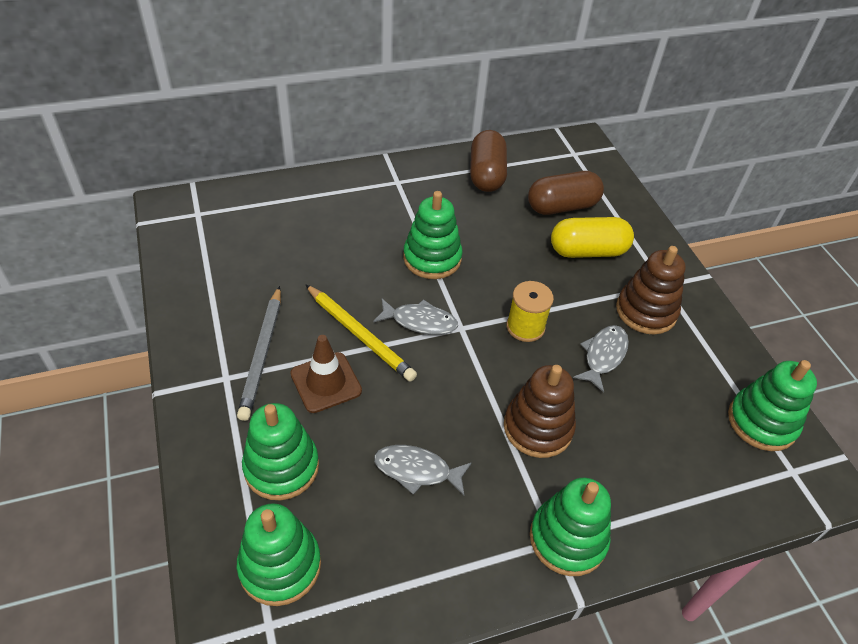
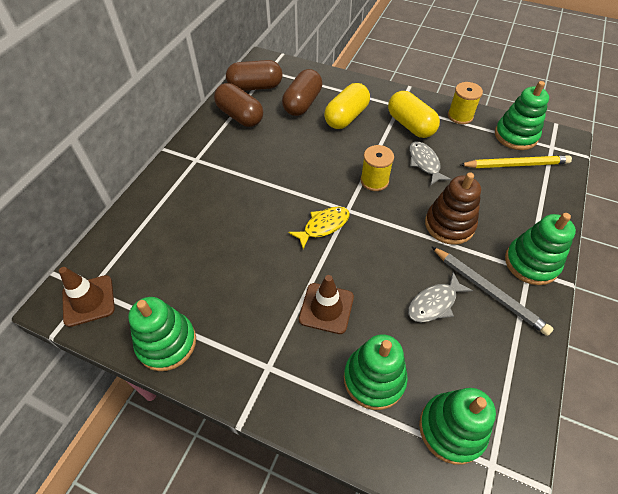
camera: 45 degrees left, 5 degrees up
(187, 221) = (88, 300): none -> brown traffic cone
(262, 354) = (268, 331): grey pencil -> grey pencil (488, 291)
(360, 335) = (304, 264): yellow pencil -> yellow pencil (516, 164)
(420, 321) = (323, 226): grey fish -> yellow fish
(432, 258) = (279, 186): green stacking toy -> green stacking toy (167, 343)
(539, 159) = (255, 87): none -> brown capsule
(646, 311) = (410, 125): brown stacking toy -> yellow capsule
(722, 348) = (460, 116): none -> yellow spool

